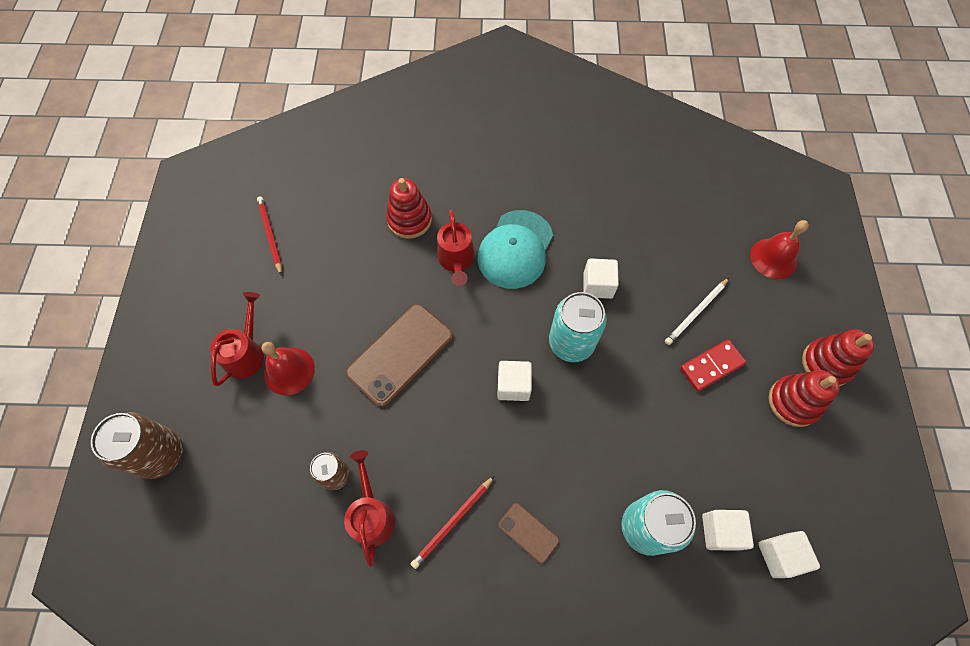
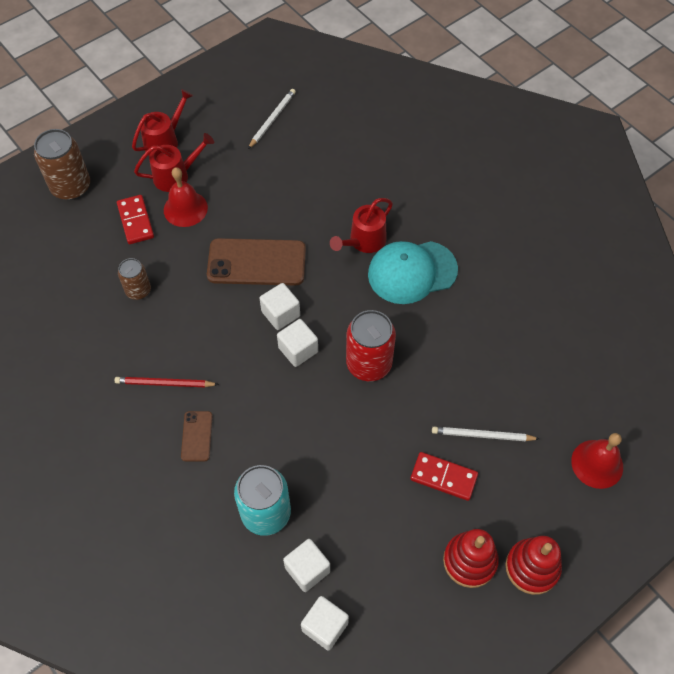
camera: 50 degrees right, 5 degrees down
(259, 423) = (136, 221): none -> red domino
(270, 235) = (272, 119): red pencil -> white pencil
(372, 514) = (130, 331): red watering can -> red watering can (165, 141)
(409, 220) = (368, 188): red stacking toy -> none
(571, 343) = (369, 364): turquoise can -> red can
(597, 285) = (436, 349): white cube -> white cube (280, 314)

